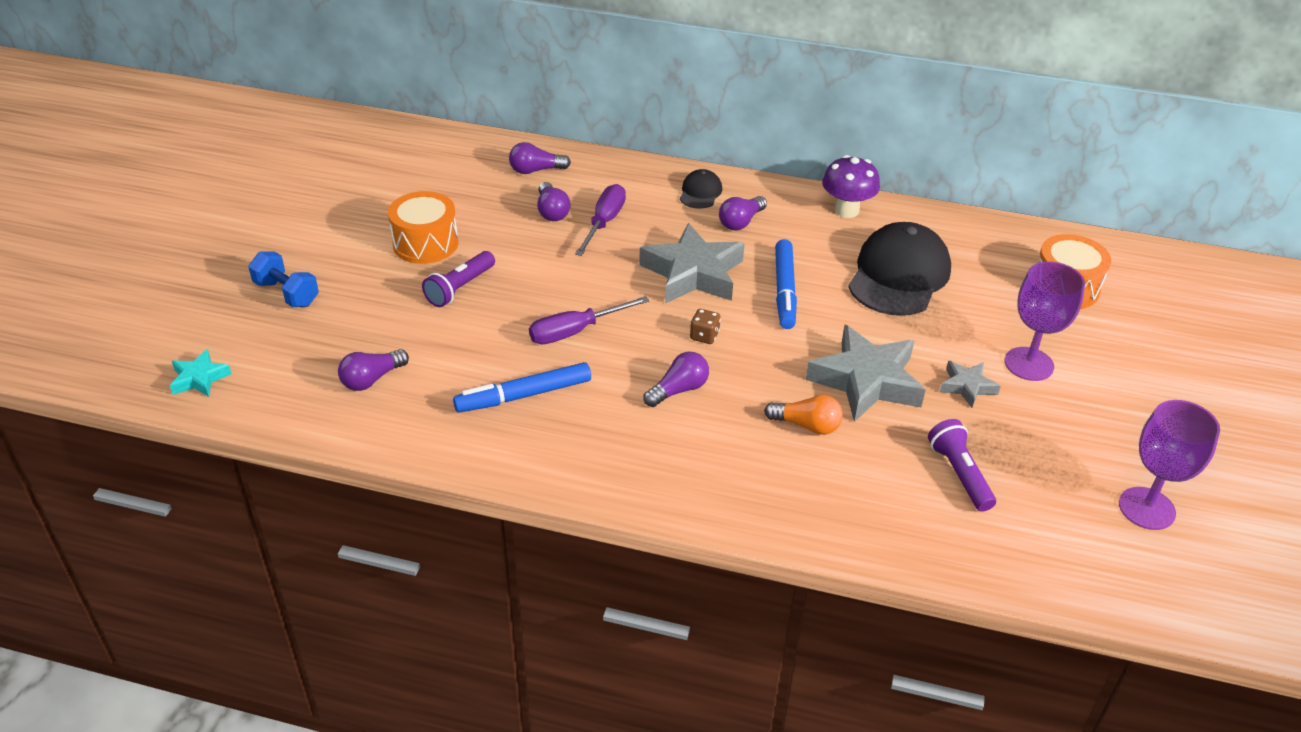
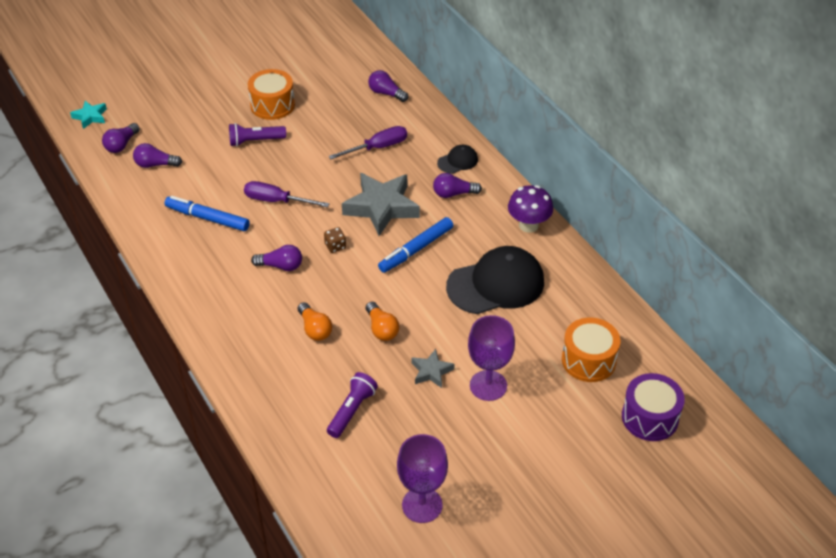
camera: 45 degrees right, 5 degrees up
(286, 293) = (177, 94): blue dumbbell -> none
(552, 211) = (359, 124): purple light bulb -> purple light bulb (121, 145)
(866, 381) = (381, 329): grey star -> orange light bulb
(1175, 301) = (650, 417): none -> purple drum

